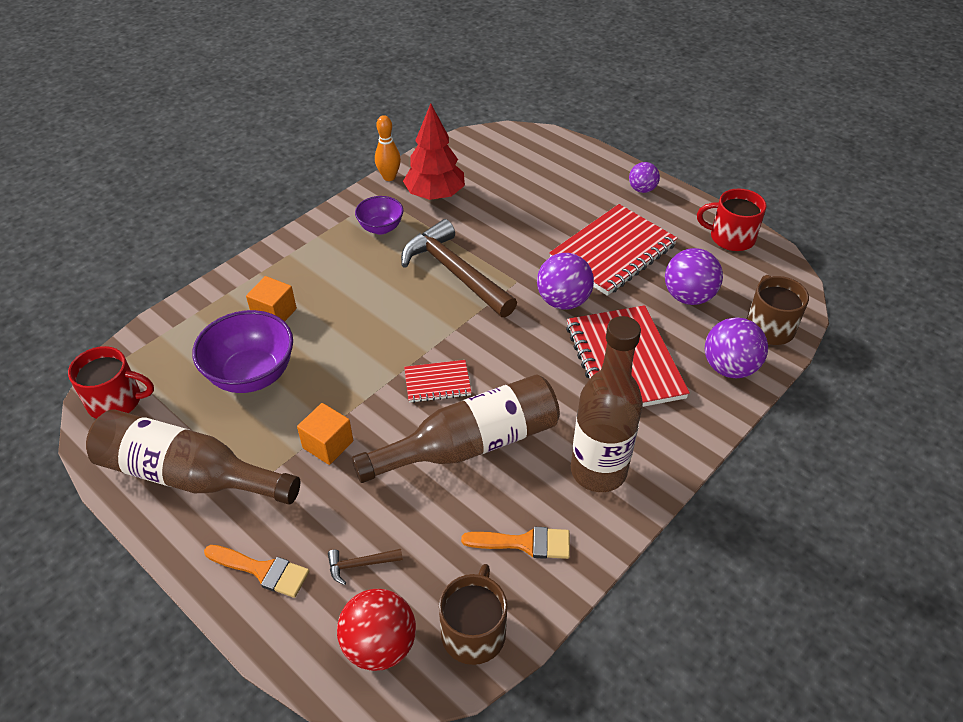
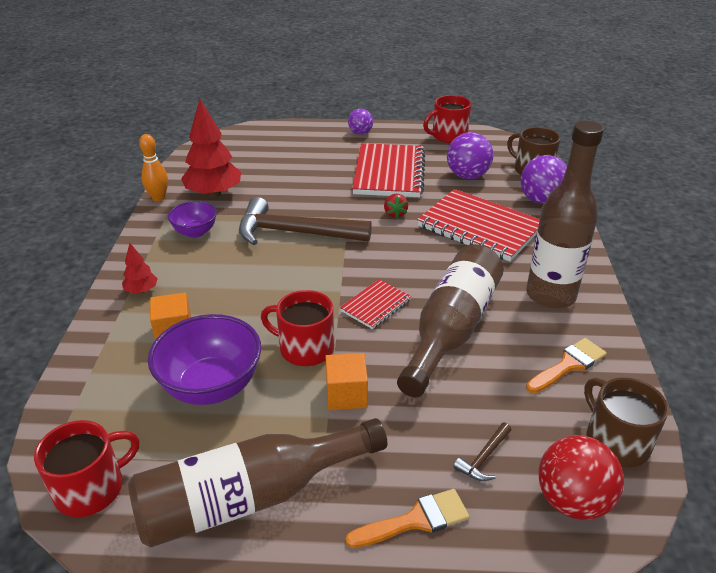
camera: 40 degrees left, 10 degrees down
(289, 263) = (141, 291): none -> red tree
(343, 386) = (305, 348): none -> red mug
(563, 301) = (395, 214): purple ball -> red strawberry

